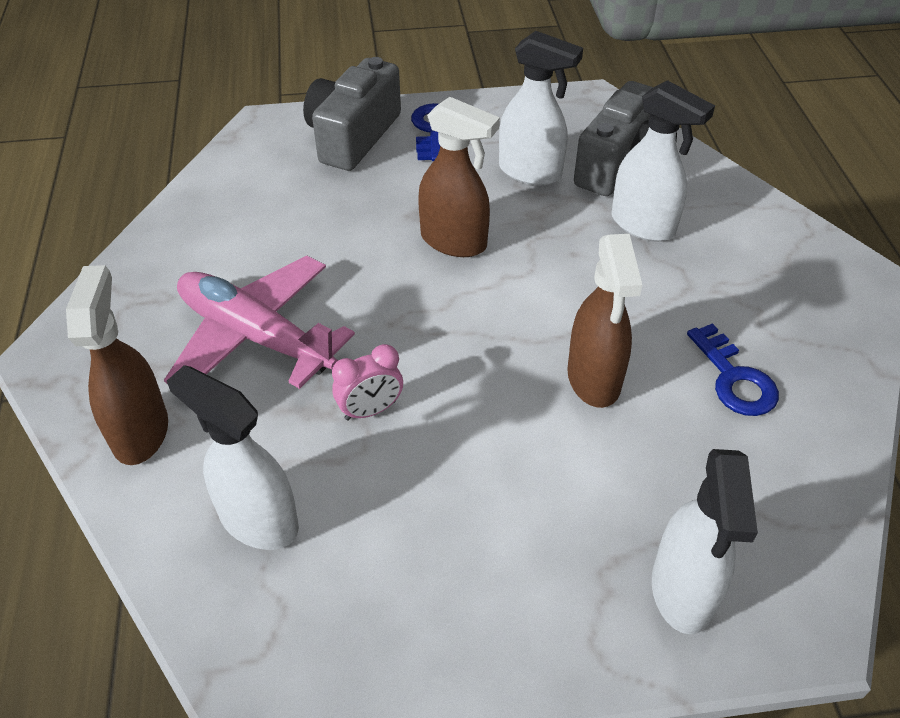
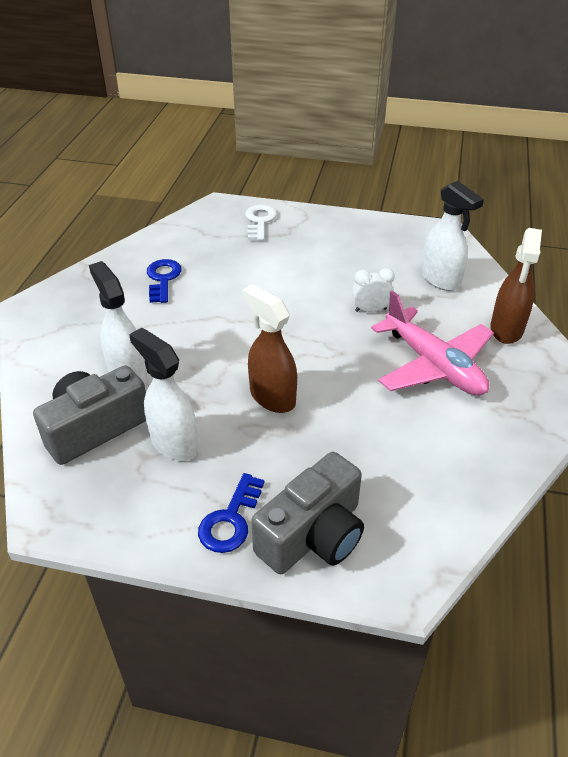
camera: 160 degrees left, 5 degrees down
(370, 410) = (370, 310): pink clock -> white clock
(594, 379) = (238, 295): brown spray bottle -> none
(682, 591) = (259, 221): white spray bottle -> white key

